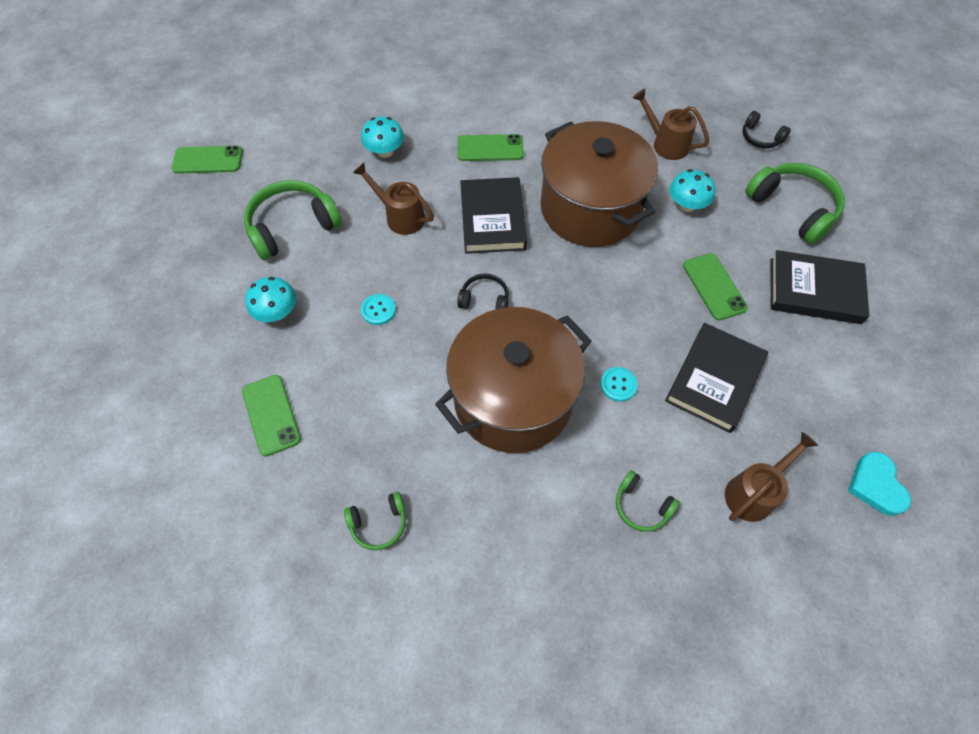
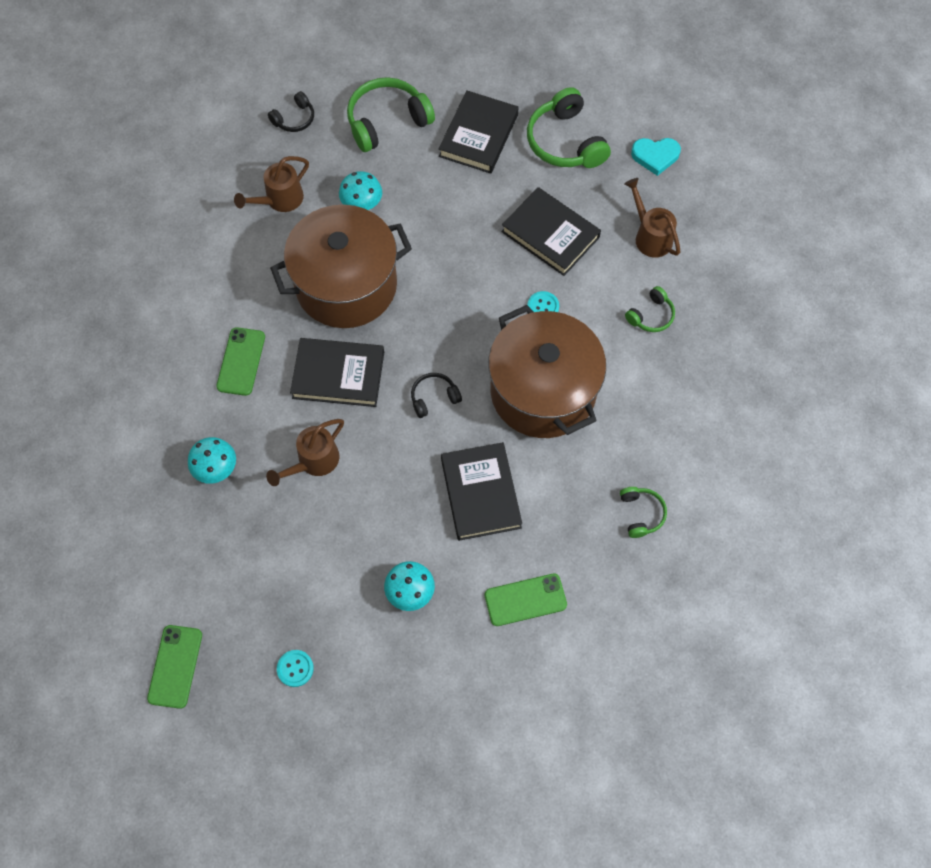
camera: 80 degrees left, 5 degrees up
(292, 226) = (301, 572): green headphones -> green headphones (565, 142)
(378, 310) = (427, 494): turquoise button -> turquoise button (295, 668)
(385, 357) = (481, 493): none -> black book
(484, 299) = (434, 397): black headphones -> black headphones turned 45 degrees clockwise
(714, 286) = (459, 208): green phone -> none

